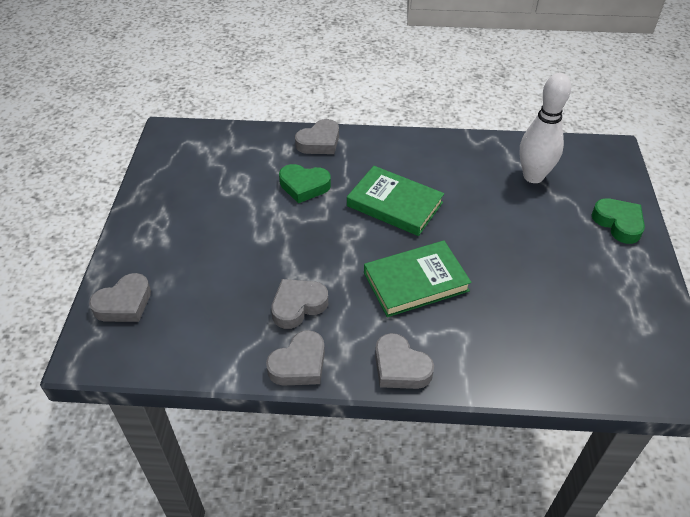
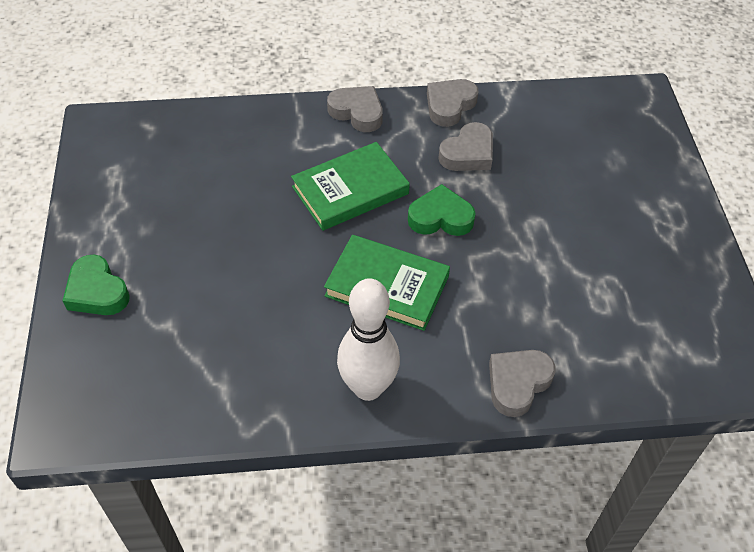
camera: 170 degrees right, 5 degrees up
(124, 303) = (640, 137): grey heart -> none
(304, 186) = (512, 300): green heart -> green heart (440, 217)
(533, 176) = (195, 356): white bowling pin -> white bowling pin (368, 387)

